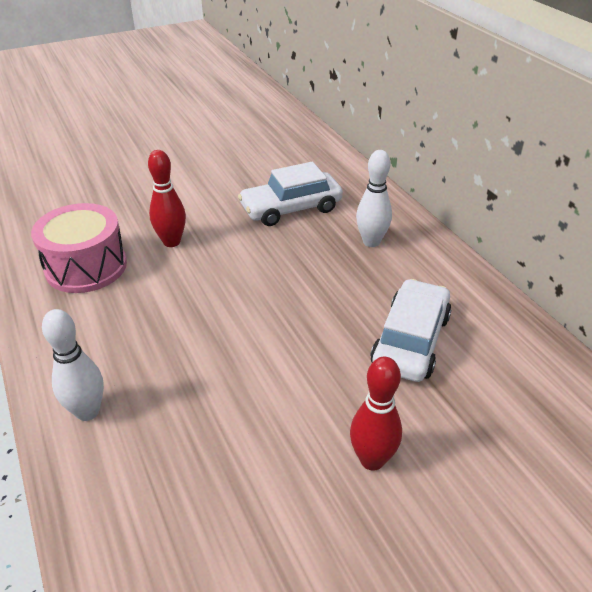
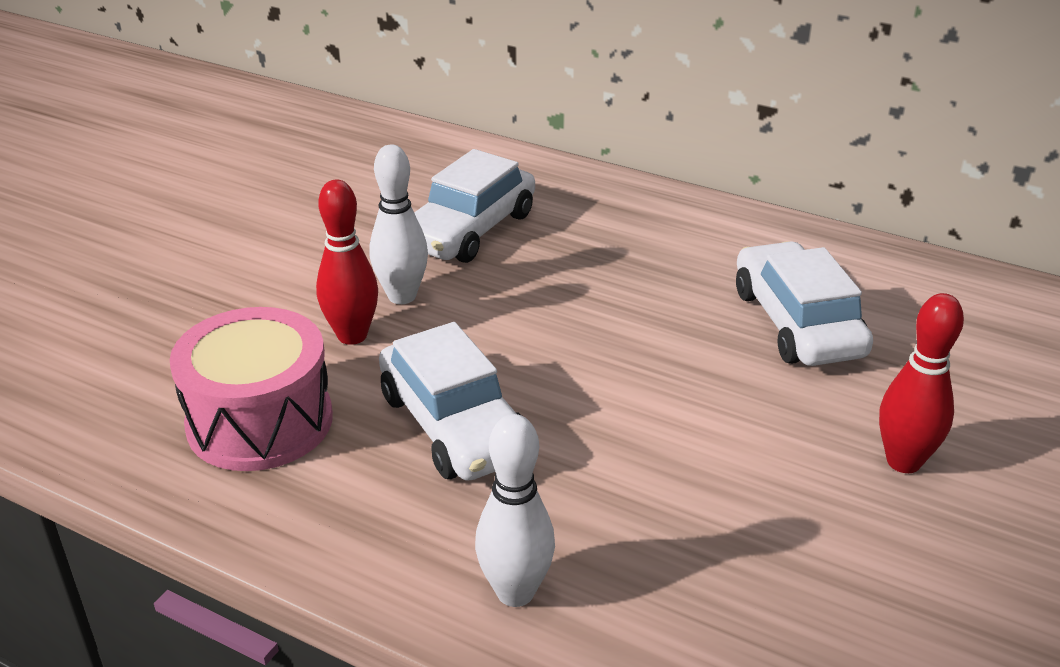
camera: 35 degrees left, 5 degrees down
(162, 310) = (454, 425): none -> white car
(371, 242) = (622, 232): white bowling pin -> white bowling pin (402, 296)

